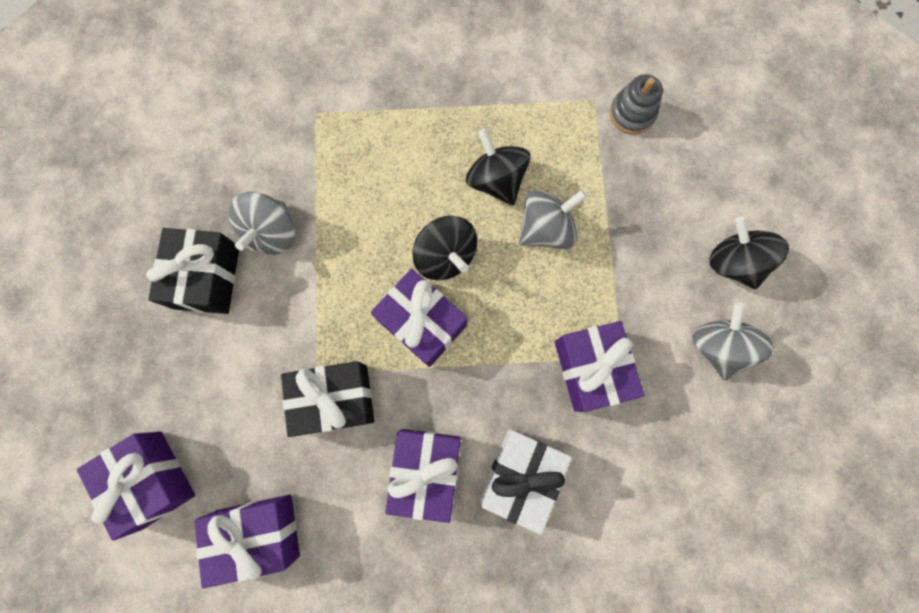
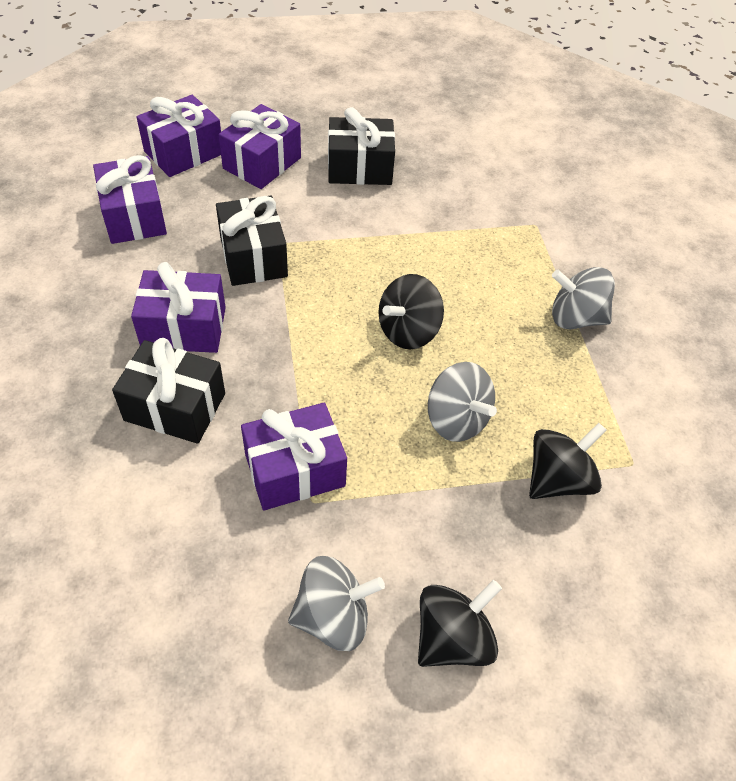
camera: 80 degrees right, 25 degrees down
(272, 232) = (409, 204): grey spinning top -> grey spinning top (575, 318)
(422, 322) = (334, 316): purple gift -> purple gift (262, 163)
(496, 180) = (503, 370): black spinning top -> black spinning top (557, 479)
(521, 475) = (175, 407): white gift -> black gift
(632, 113) = (630, 507): grey stacking toy -> none

